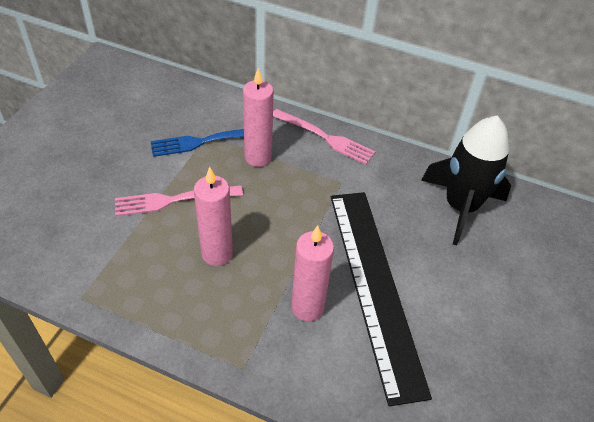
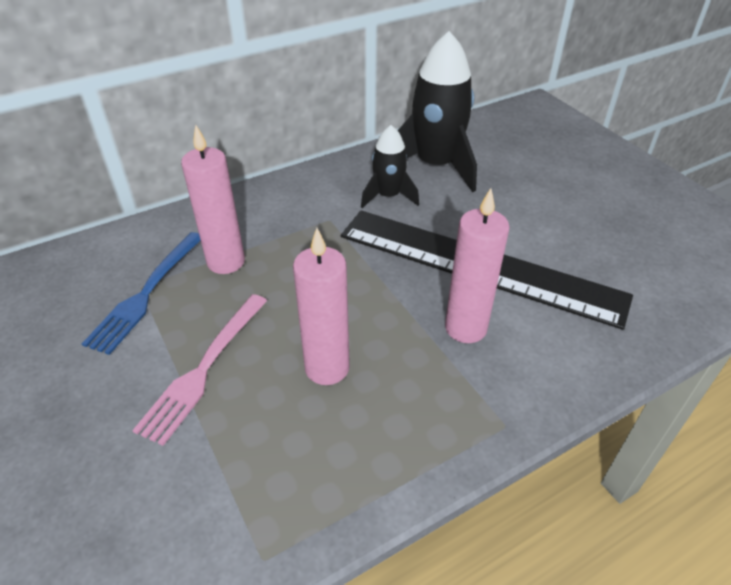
camera: 50 degrees left, 5 degrees down
(326, 138) = (260, 199): pink fork -> none
(396, 199) = (388, 196): none -> black rocket

